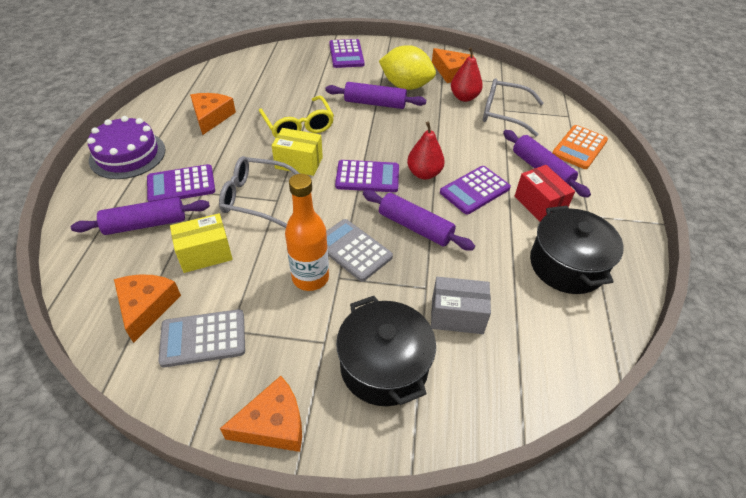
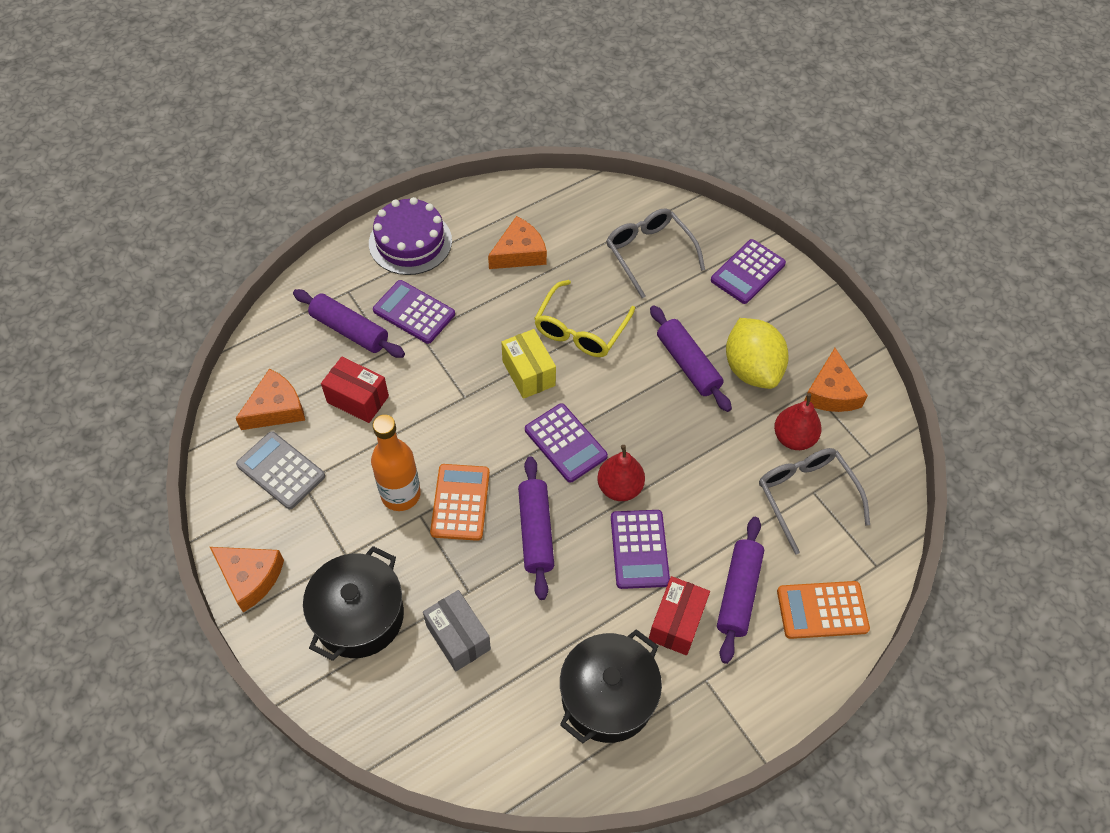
camera: 50 degrees right, 10 degrees up
(205, 254) = (358, 399): yellow box -> red box
(255, 197) = (452, 378): grey glasses -> grey glasses (649, 253)
(353, 250) = (460, 502): grey calculator -> orange calculator
(475, 190) = (639, 549): purple calculator -> purple calculator turned 105 degrees counterclockwise

